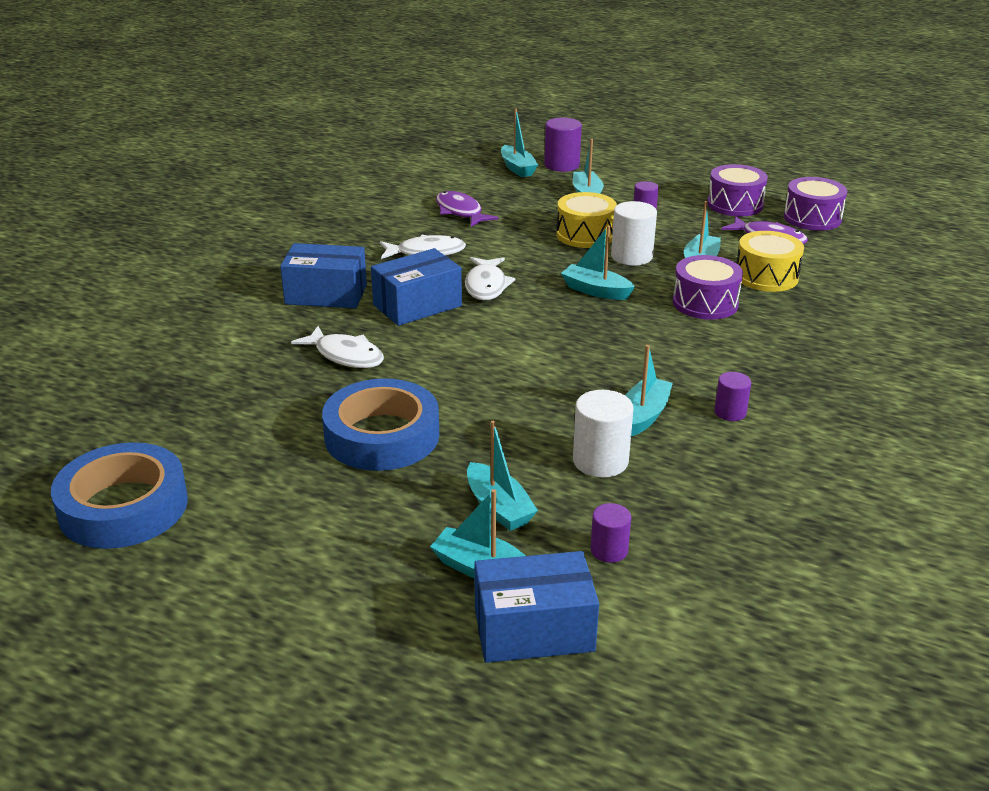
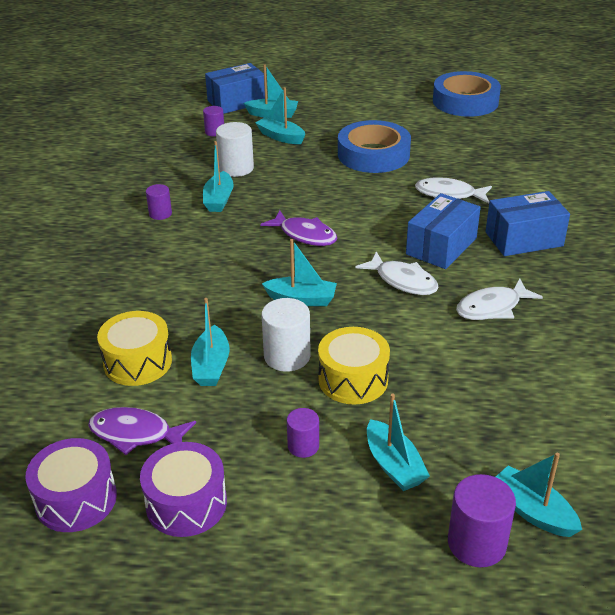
camera: 160 degrees right, 5 degrees up
(460, 212) = (518, 382): purple fish -> purple fish (305, 235)
(486, 285) = (402, 281): white fish -> white fish turned 150 degrees clockwise
(705, 303) = (195, 309): purple drum -> none

